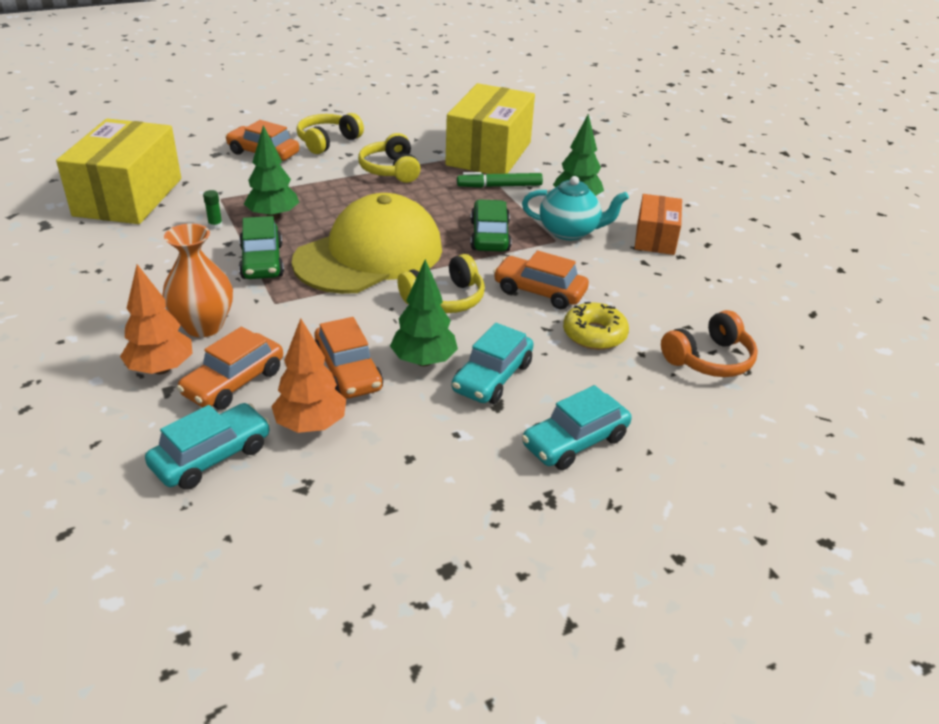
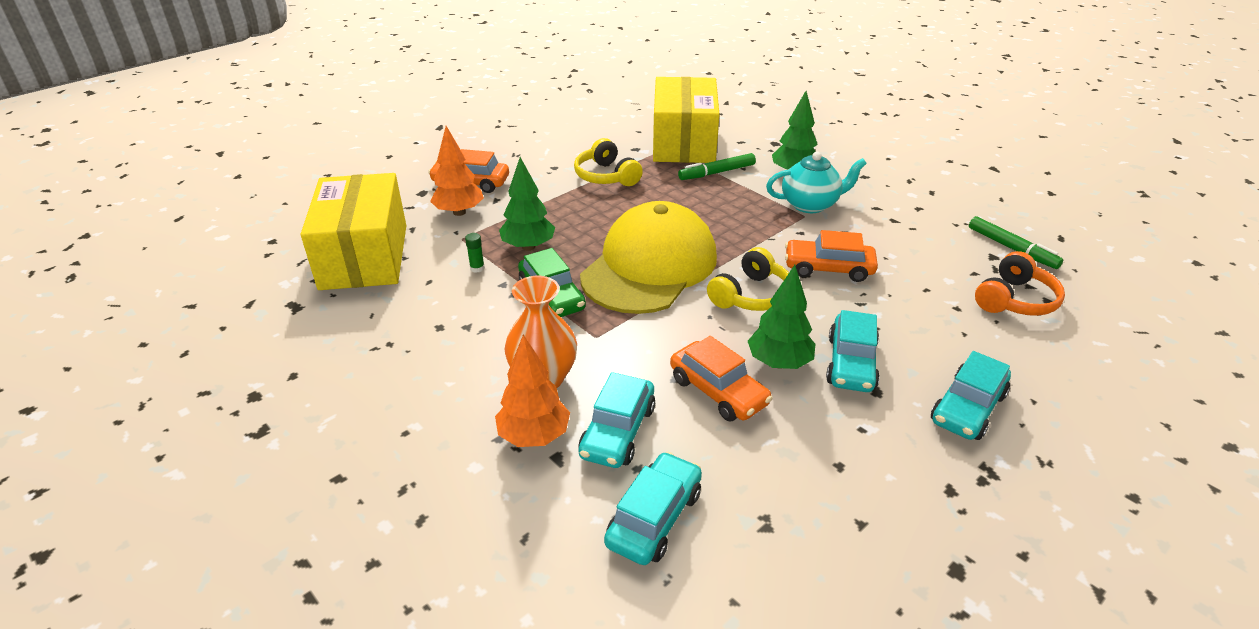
camera: 15 degrees left, 0 degrees up
(234, 382) = (618, 431): orange car -> turquoise car
(311, 425) = (725, 456): orange tree -> orange tree (459, 212)
(327, 142) = (525, 159): yellow headphones -> none
(489, 236) = (744, 223): green car -> none
(594, 334) = (905, 299): yellow donut -> none
(655, 238) = (886, 195): orange box -> none
(748, 312) = (1012, 248): none -> green marker

